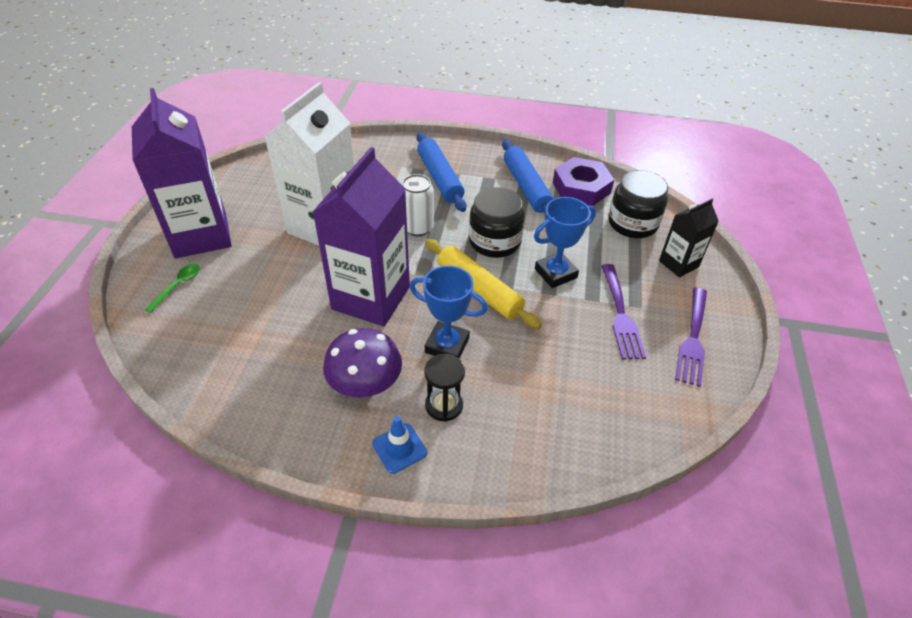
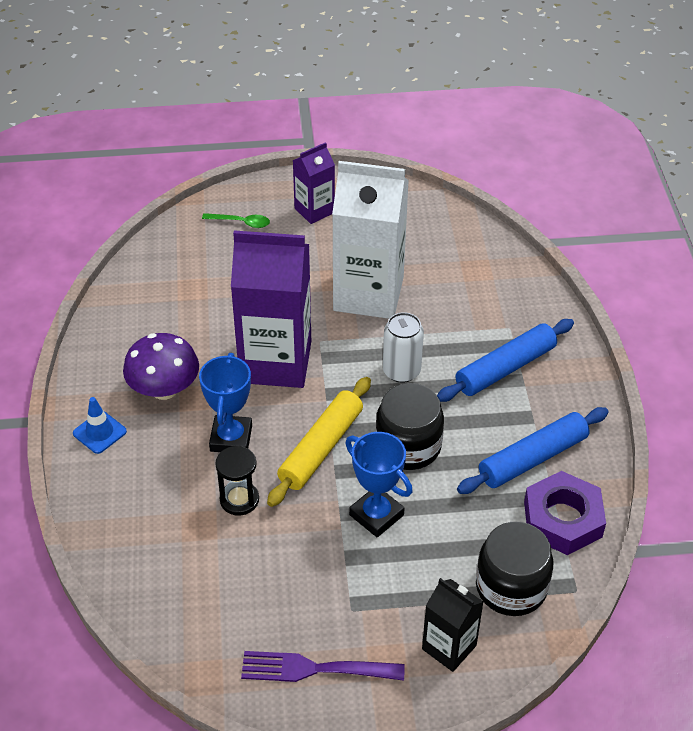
camera: 75 degrees right, 0 degrees up
(201, 235) = (314, 210): purple carton -> purple carton, size x0.51
(444, 405) = (155, 453): black hourglass -> black hourglass (239, 499)
(621, 315) = (329, 589): purple fork -> none

